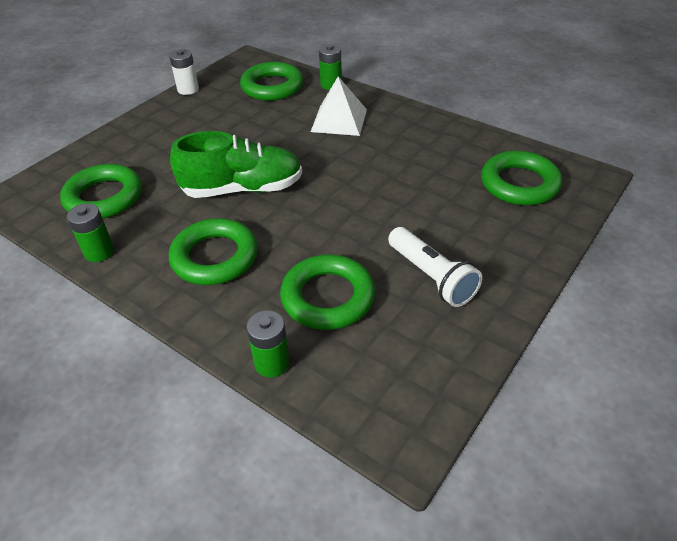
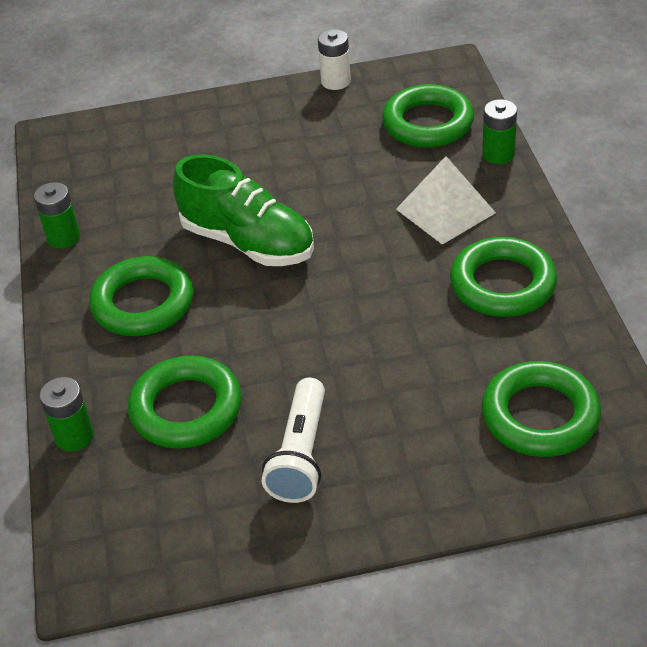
camera: 45 degrees right, 0 degrees up
(104, 197) = (124, 179): green ring -> green ring (502, 284)

